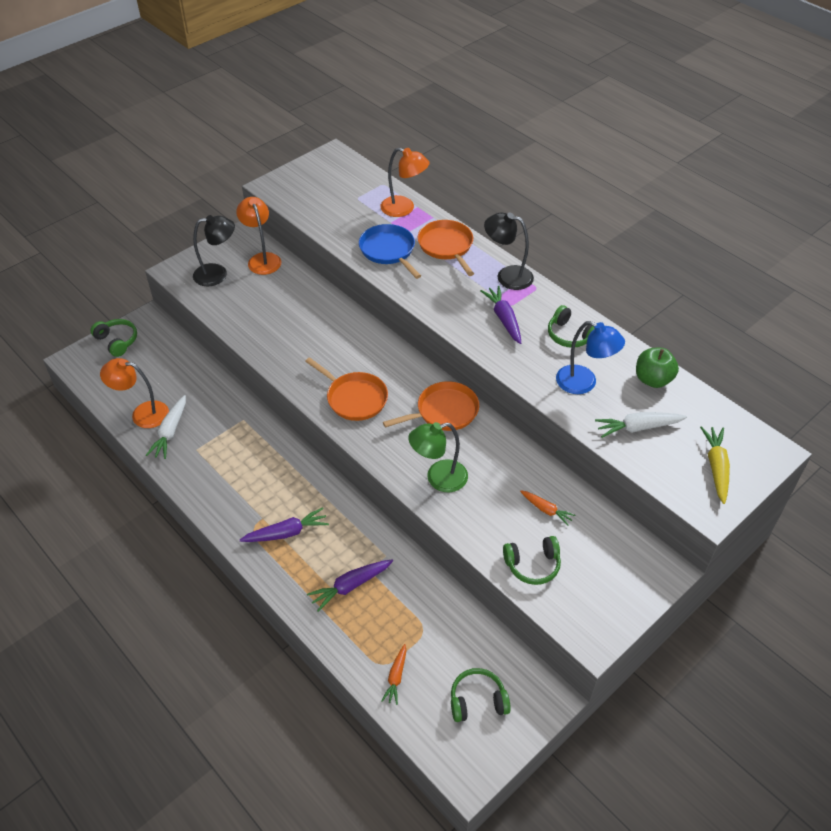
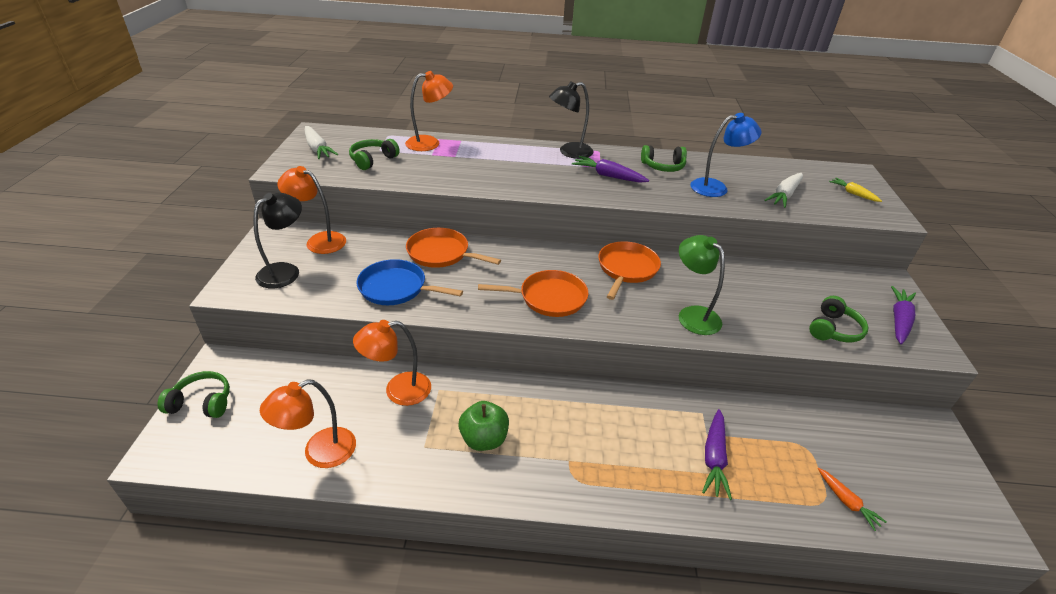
camera: 45 degrees left, 10 degrees down
(170, 432) = (375, 449): white carrot -> white carrot (317, 149)
(220, 404) = (398, 390): none -> orange lamp
(287, 532) = (606, 456): purple carrot -> purple carrot (899, 320)
(388, 250) = (458, 171): blue pan -> blue pan (396, 288)
(438, 478) = (693, 315): green lamp -> green lamp turned 120 degrees clockwise
(446, 246) = (499, 152): orange pan -> orange pan (441, 253)
(477, 701) = (910, 468): green headphones -> green headphones (373, 160)
(546, 510) = (783, 290): orange carrot -> none
(653, 379) = (745, 167): green apple -> green apple (484, 439)
(716, 467) = (853, 193): yellow carrot -> yellow carrot, size x0.65

